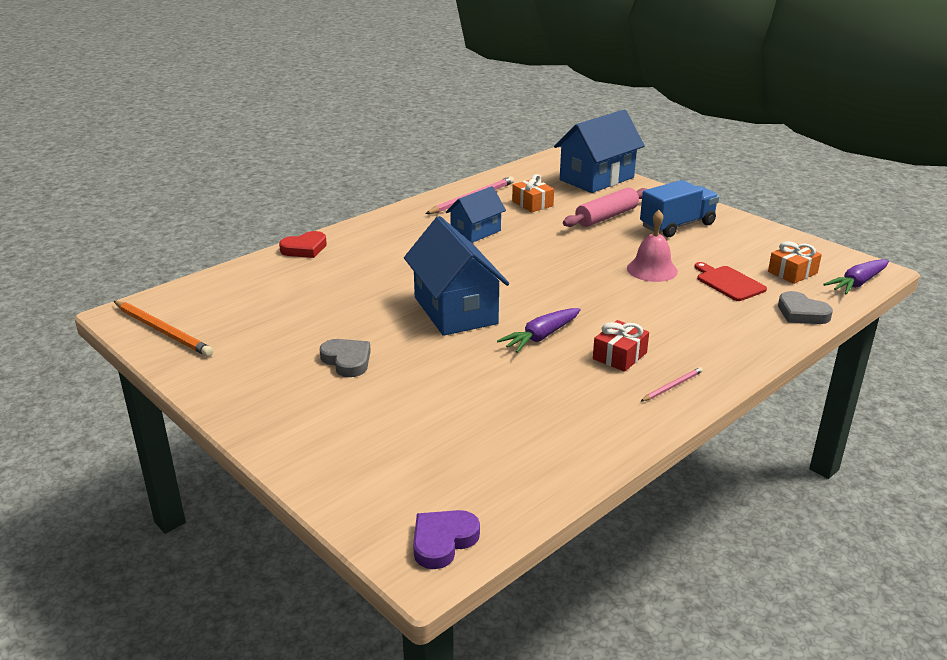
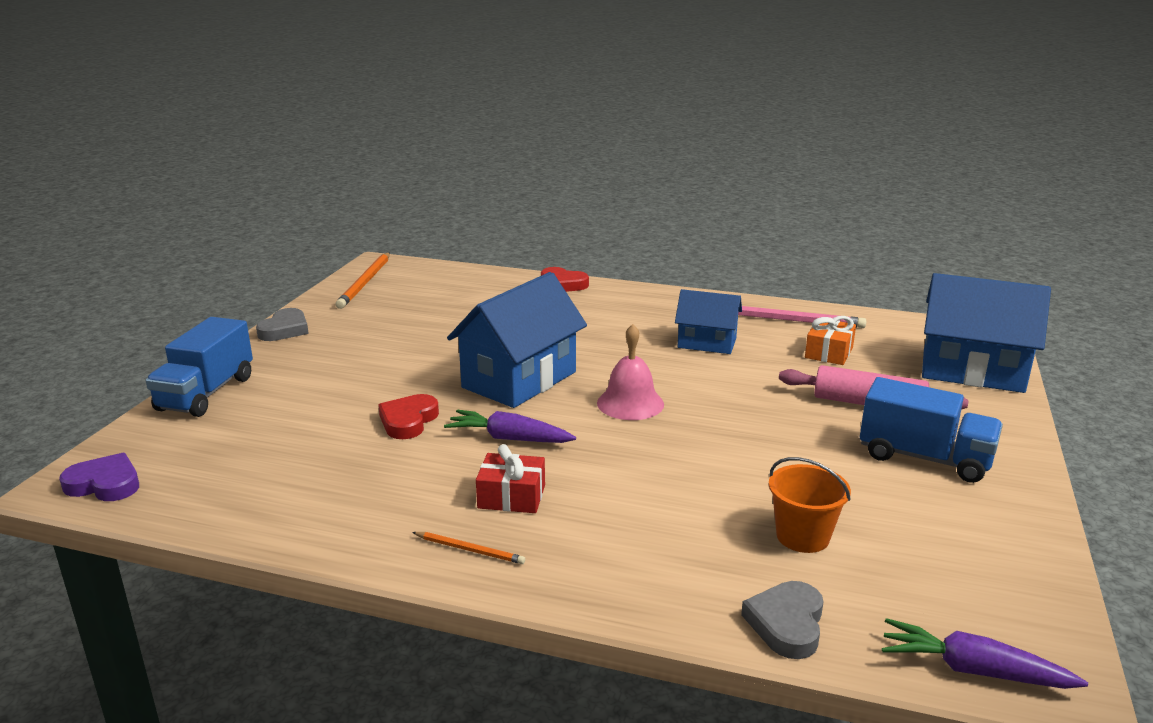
camera: 60 degrees right, 5 degrees down
(313, 461) = (206, 393): none -> blue truck
(347, 361) = (376, 360): grey heart -> grey heart (285, 330)
(474, 370) = (408, 421): none -> red heart
(652, 269) = (762, 468): pink bell -> pink bell (630, 403)
(672, 386) = (470, 550): pink pencil -> orange pencil
(728, 282) = (802, 536): red cutting board -> orange bucket
(792, 272) = (917, 590): orange gift -> none

